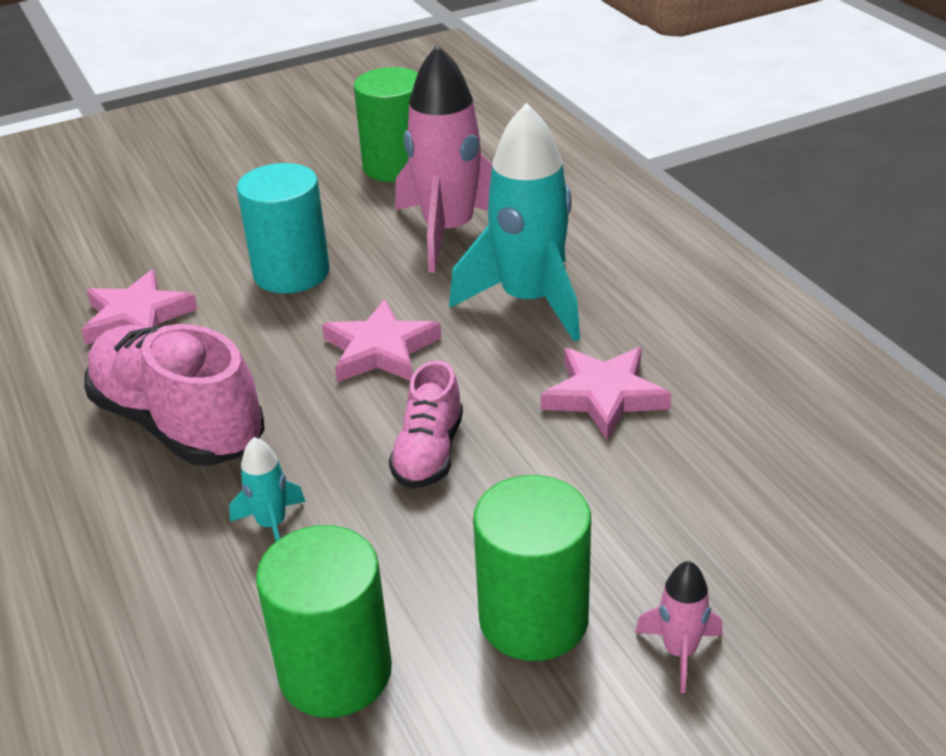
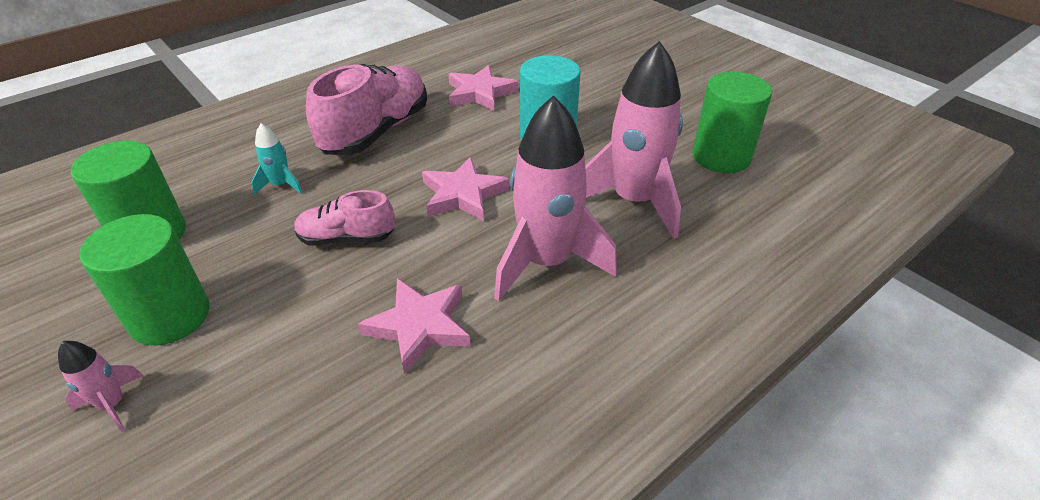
camera: 75 degrees right, 5 degrees up
(529, 301) = (546, 262): turquoise rocket -> pink rocket

